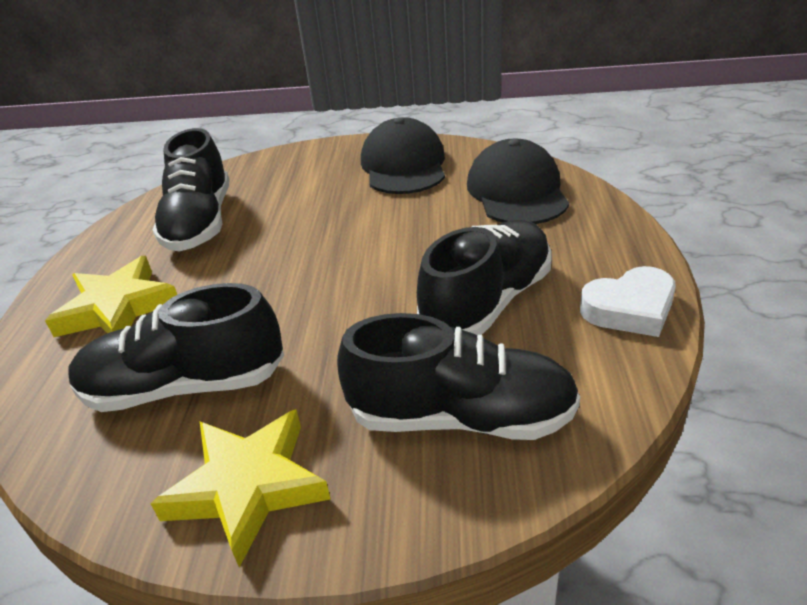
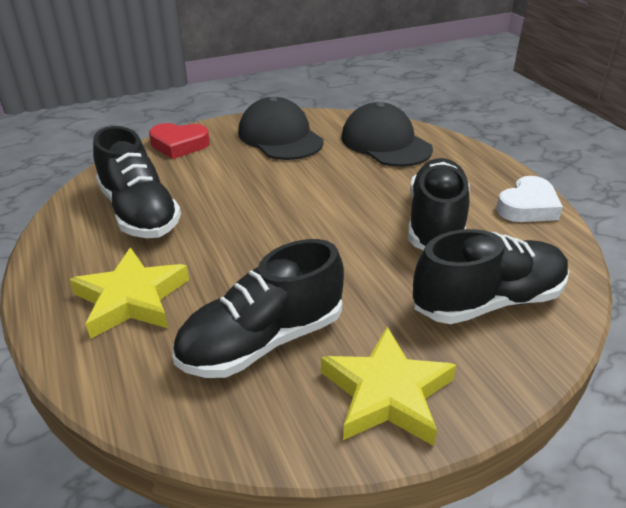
camera: 30 degrees left, 0 degrees up
(296, 159) = (179, 145): none -> red heart

